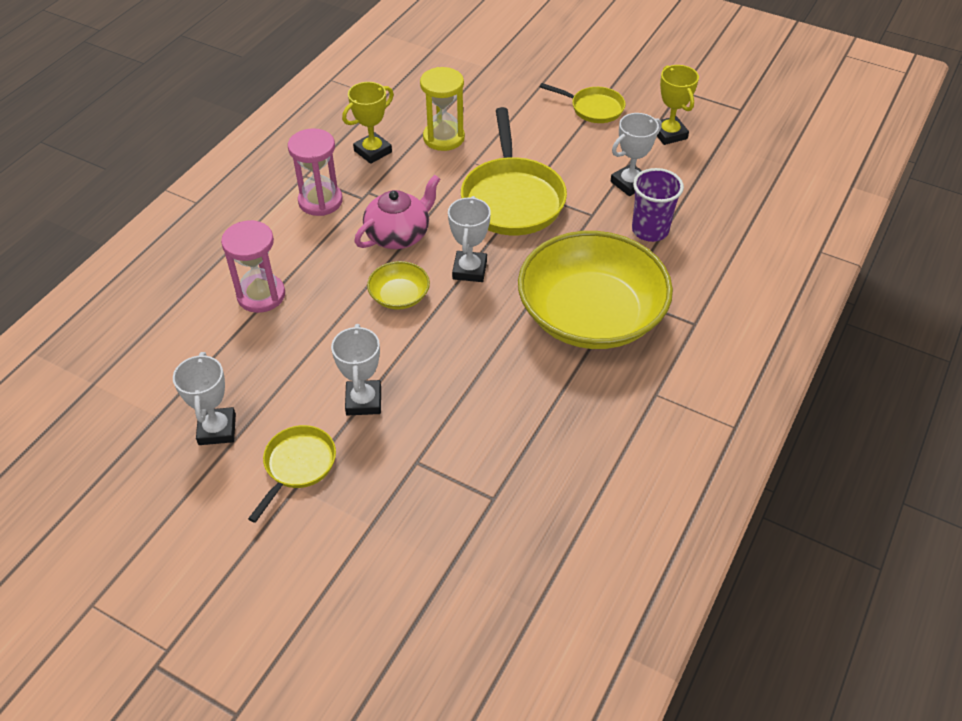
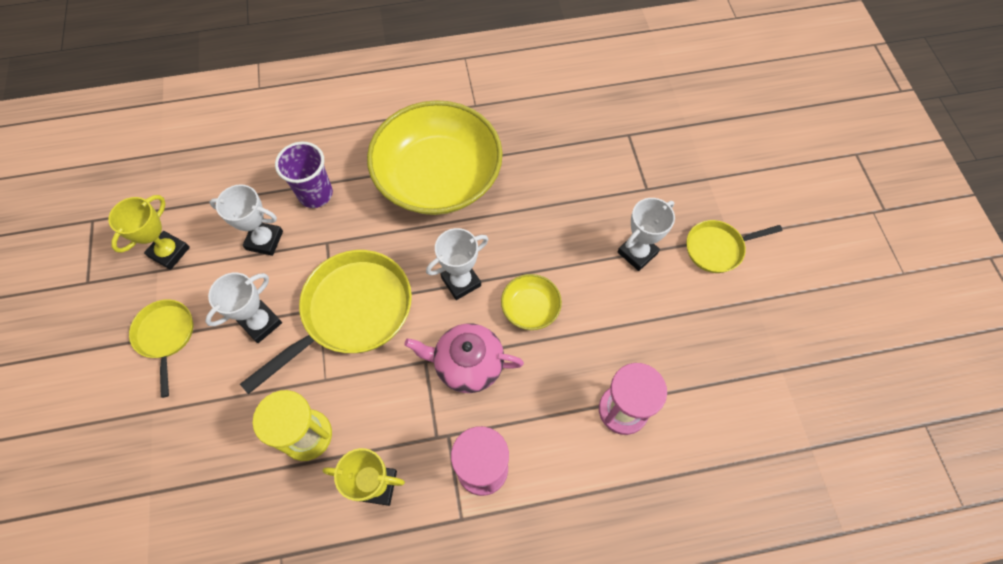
camera: 130 degrees left, 15 degrees up
(217, 429) = (748, 320): white trophy -> white trophy (261, 323)

